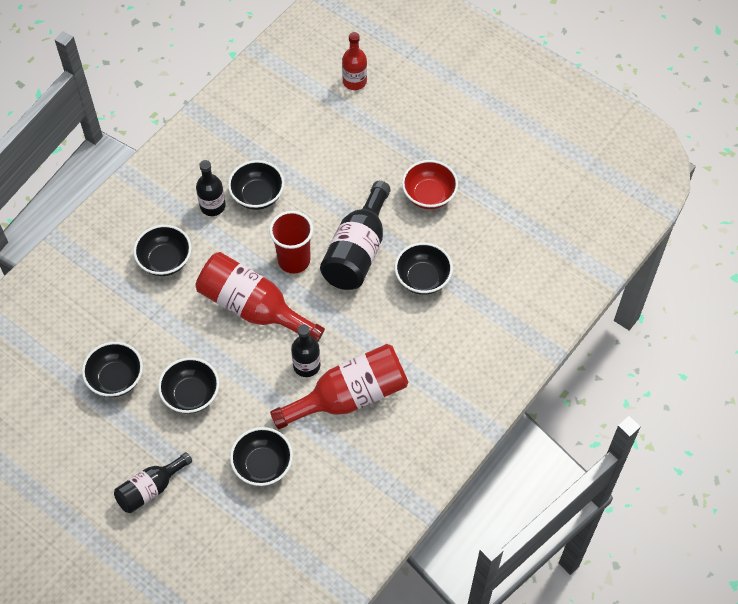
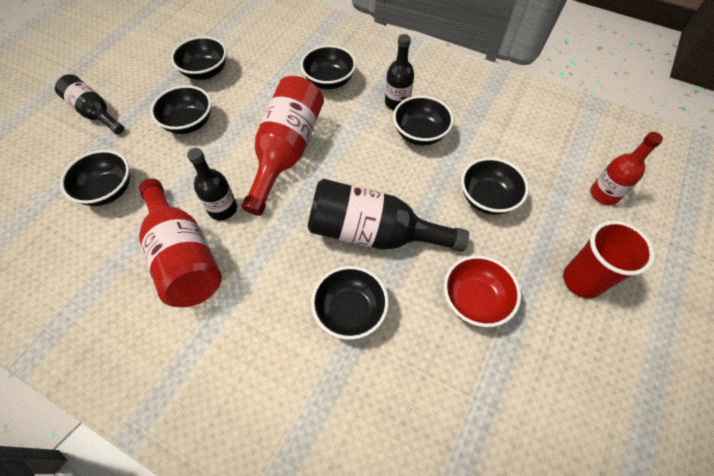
camera: 80 degrees right, 0 degrees up
(294, 260) = (349, 177): red cup -> red cup (582, 280)
(340, 162) = (487, 198): none -> black bowl

